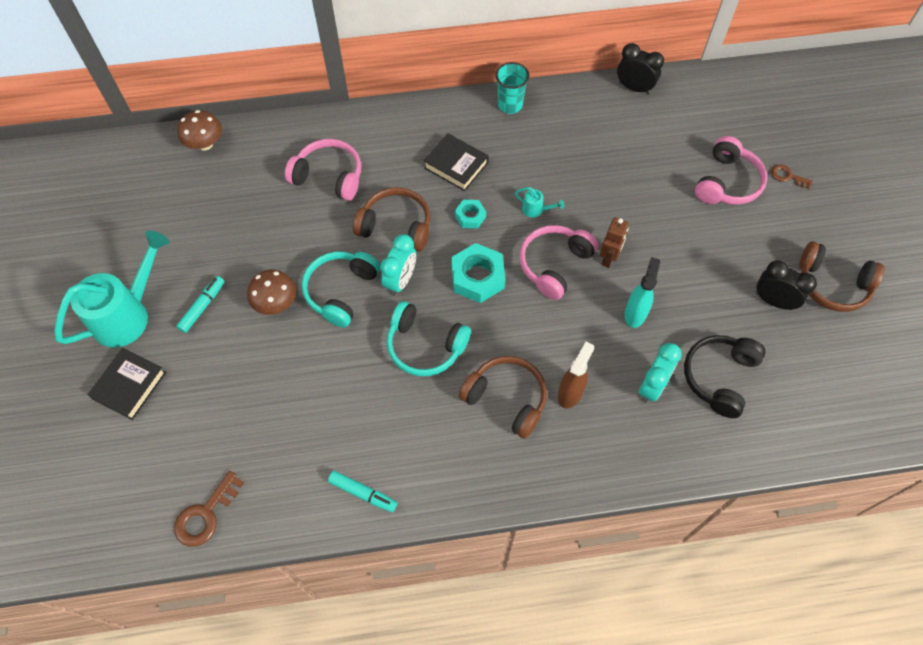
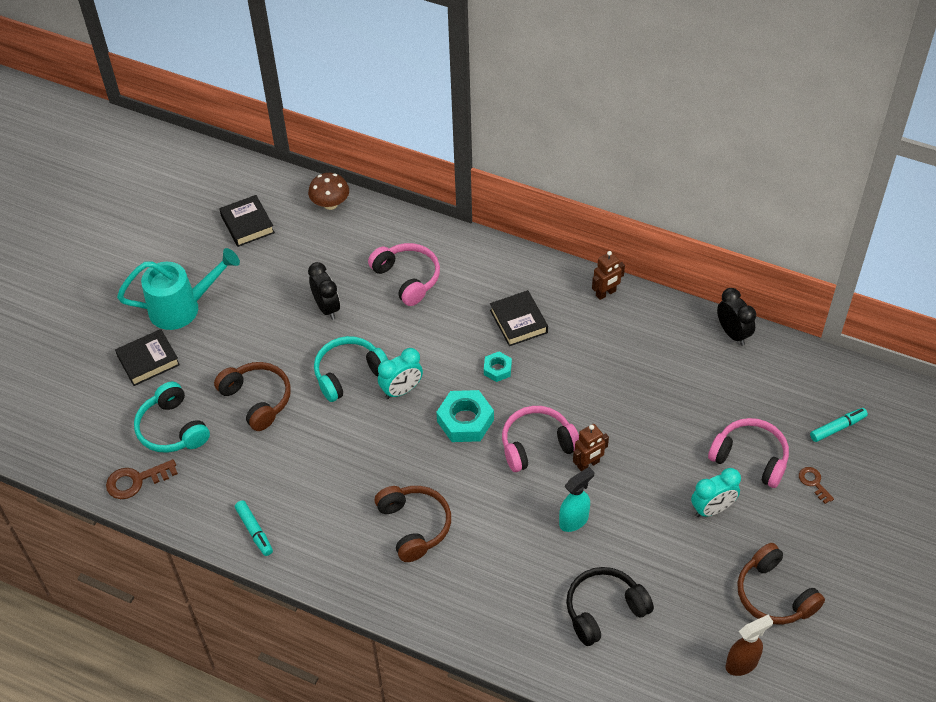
camera: 35 degrees right, 10 degrees down
(136, 201) = (247, 224): none -> black book
(203, 307) = (239, 330): turquoise marker -> turquoise marker (837, 428)
(276, 303) = (294, 356): brown mushroom -> none
(396, 226) = (430, 346): brown headphones -> brown headphones (257, 400)
(425, 346) = (382, 450): turquoise headphones -> turquoise headphones (172, 428)
(510, 105) = (606, 293): turquoise cup -> brown robot
(536, 210) = (557, 392): turquoise watering can -> none
(570, 393) = (468, 551): brown spray bottle -> brown spray bottle (742, 663)
(652, 386) = (540, 584): turquoise clock -> turquoise clock (712, 509)
(727, 182) = (750, 458): pink headphones -> pink headphones turned 120 degrees counterclockwise
(773, 301) = (706, 578): black clock -> black clock (327, 308)

